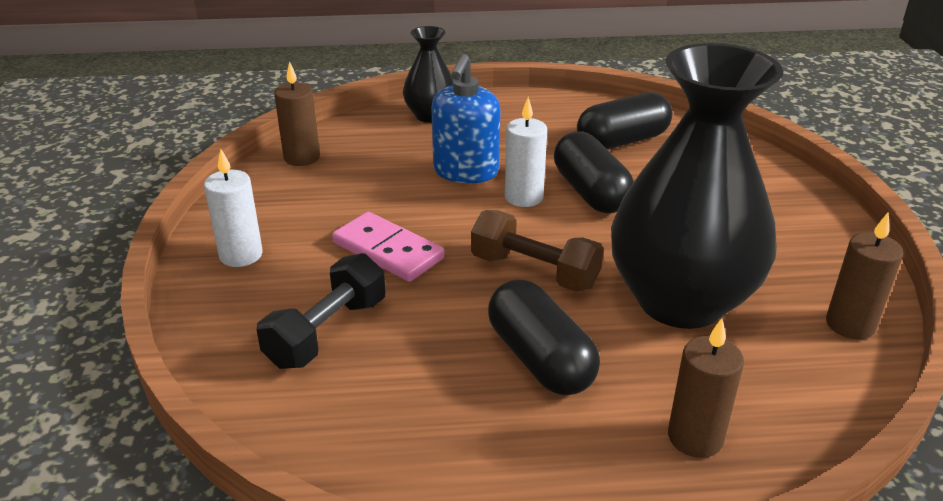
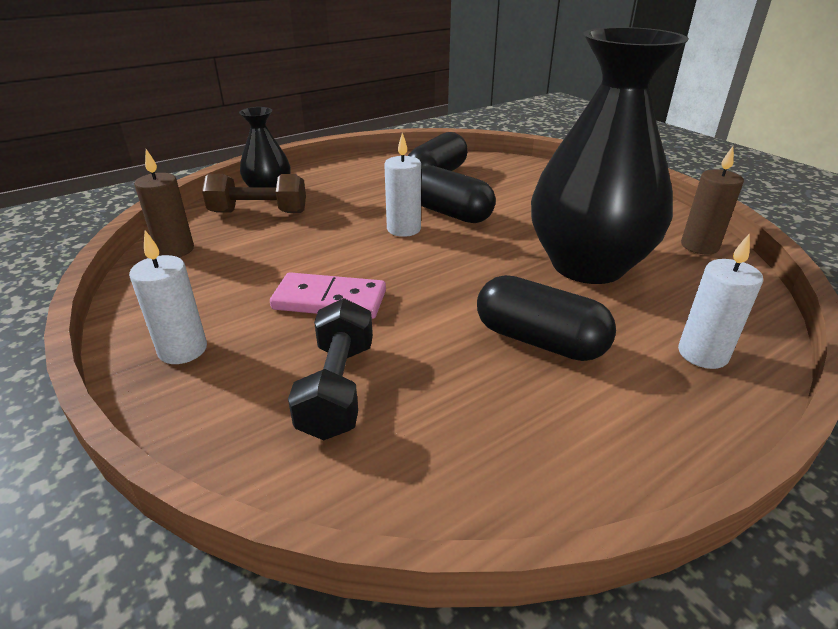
camera: 30 degrees left, 0 degrees up
(465, 172) = (339, 223): blue soap dispenser -> none
(534, 271) = (467, 278): brown dumbbell -> brown dumbbell (259, 212)
(695, 437) = (702, 354): brown candle -> white candle

